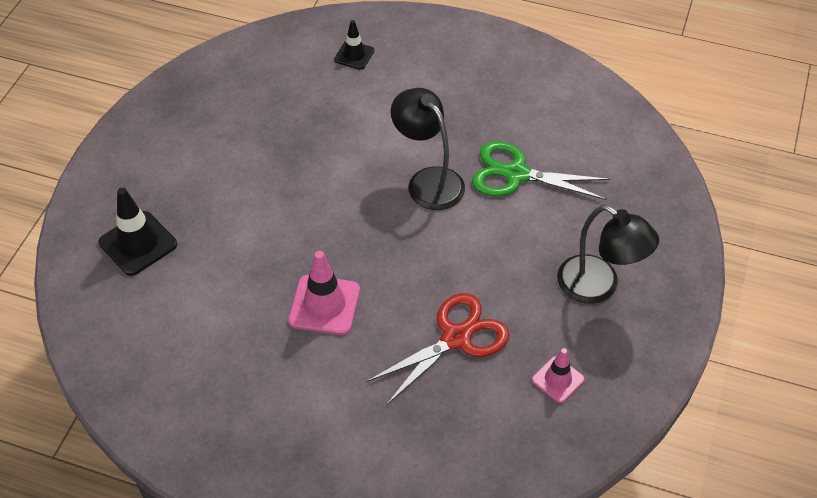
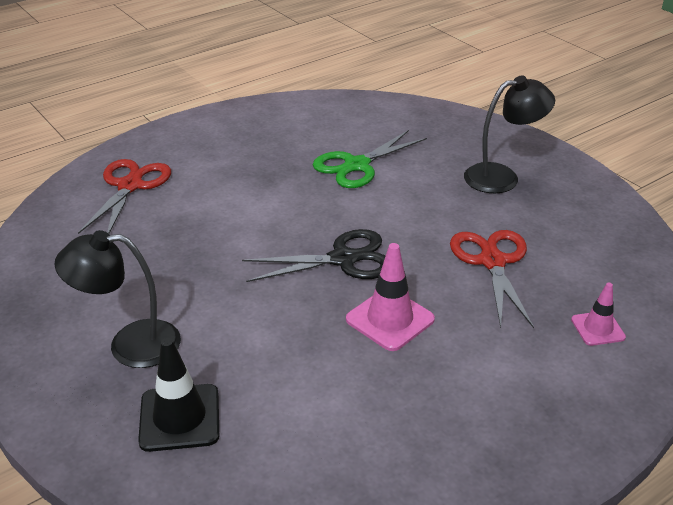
camera: 55 degrees left, 15 degrees down
(354, 55) = (130, 186): black traffic cone -> red scissors
(374, 237) = (343, 259): none -> black scissors
(428, 181) = (314, 207): black lamp -> black lamp (130, 344)
(558, 380) = (574, 231): pink traffic cone -> pink traffic cone (597, 328)

